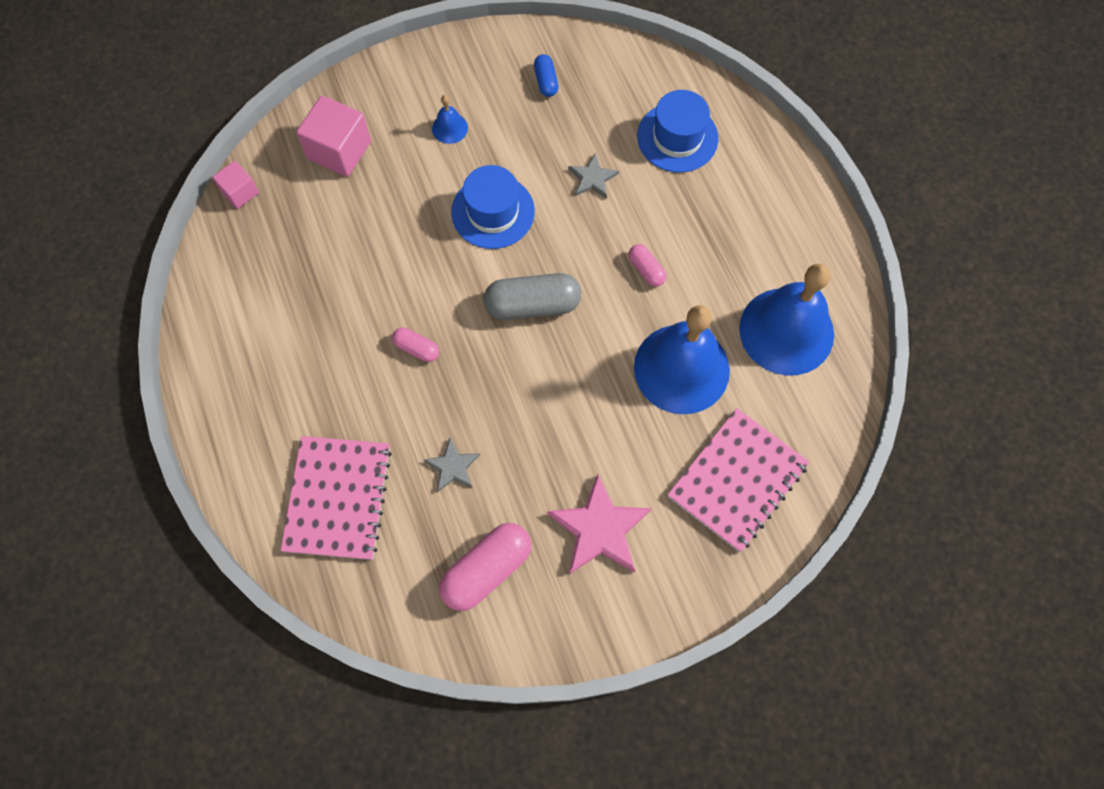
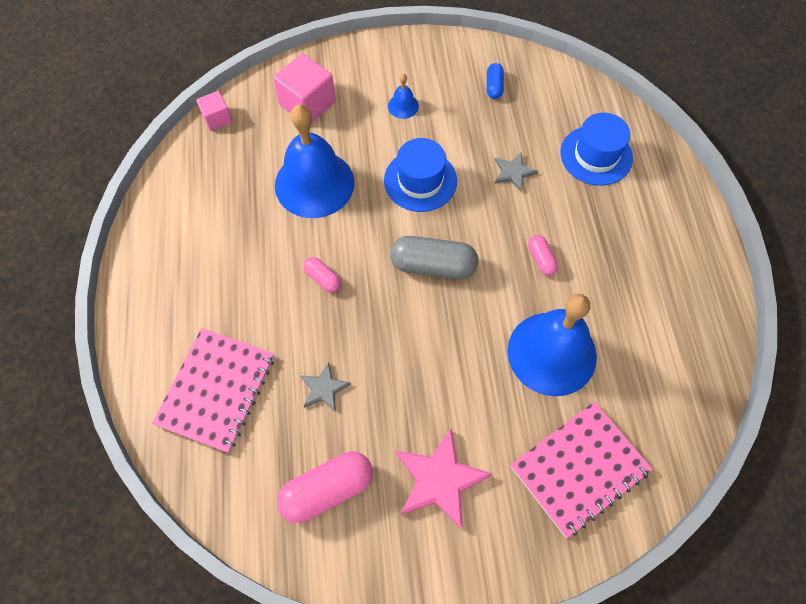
camera: 15 degrees right, 5 degrees down
(786, 331) = (657, 343): blue bell -> blue bell (314, 183)

